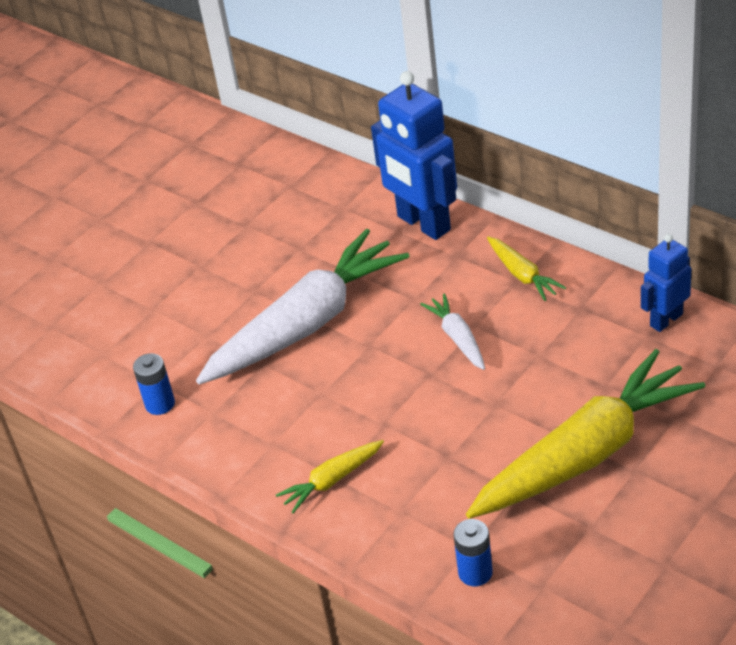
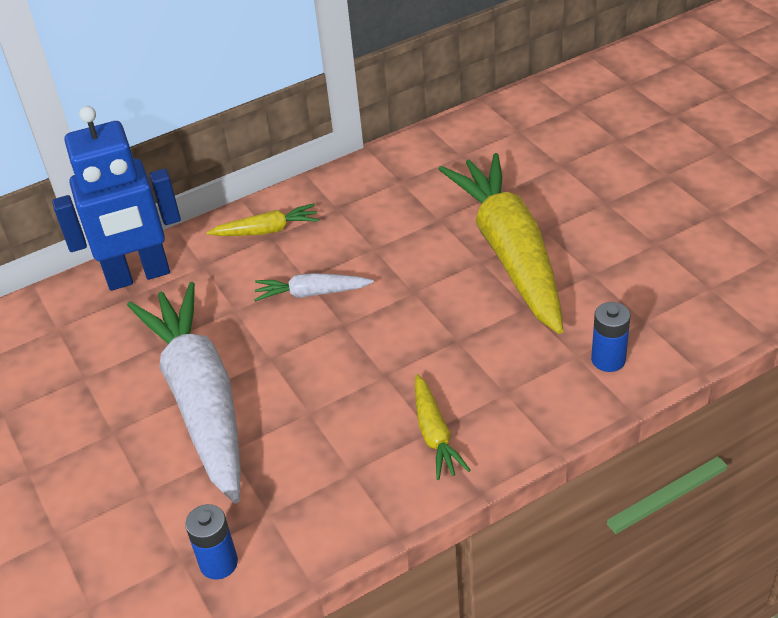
camera: 70 degrees left, 0 degrees up
(666, 320) = (390, 166): blue robot -> none

